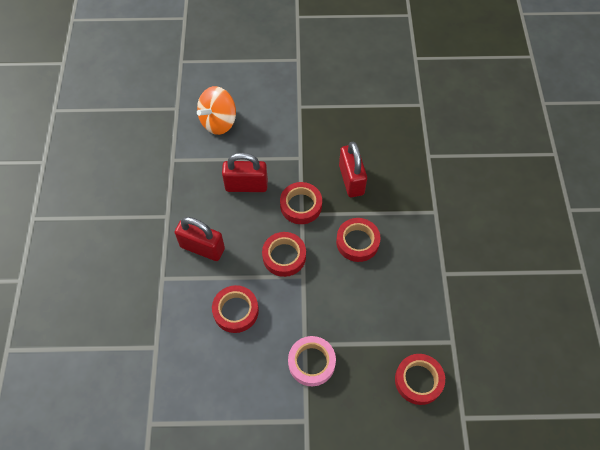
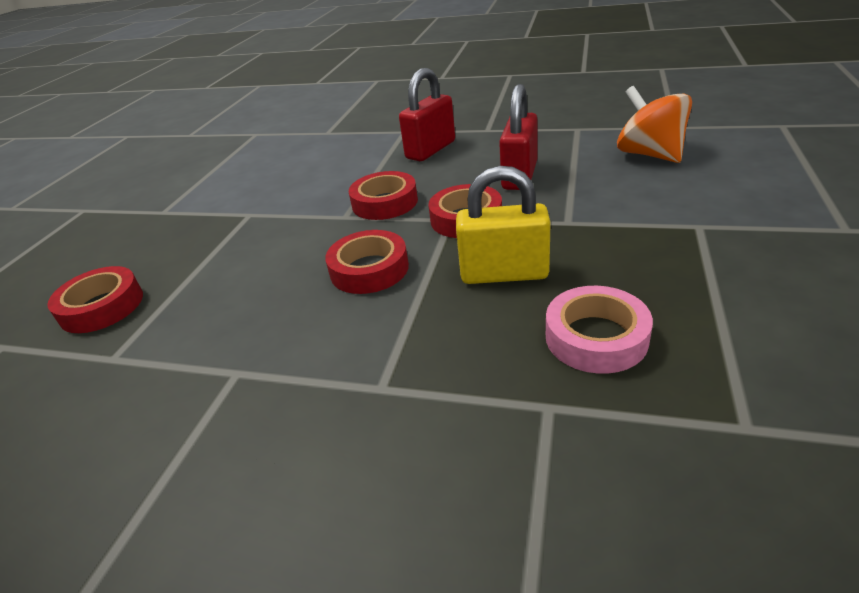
camera: 110 degrees right, 25 degrees down
(236, 311) = (332, 170): red tape -> none
(311, 362) = (222, 218): pink tape -> pink tape (596, 337)
(351, 180) = (504, 274): red padlock -> yellow padlock

